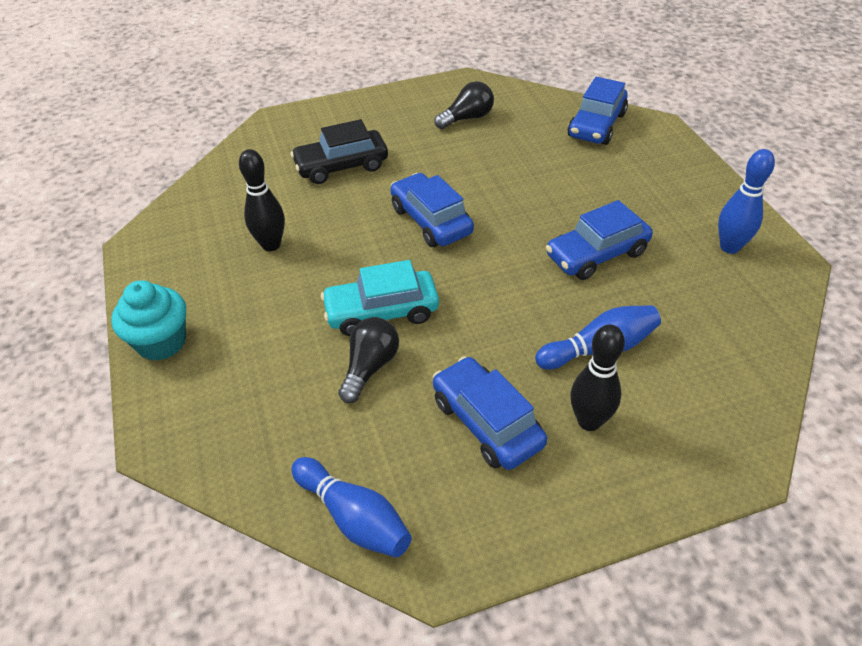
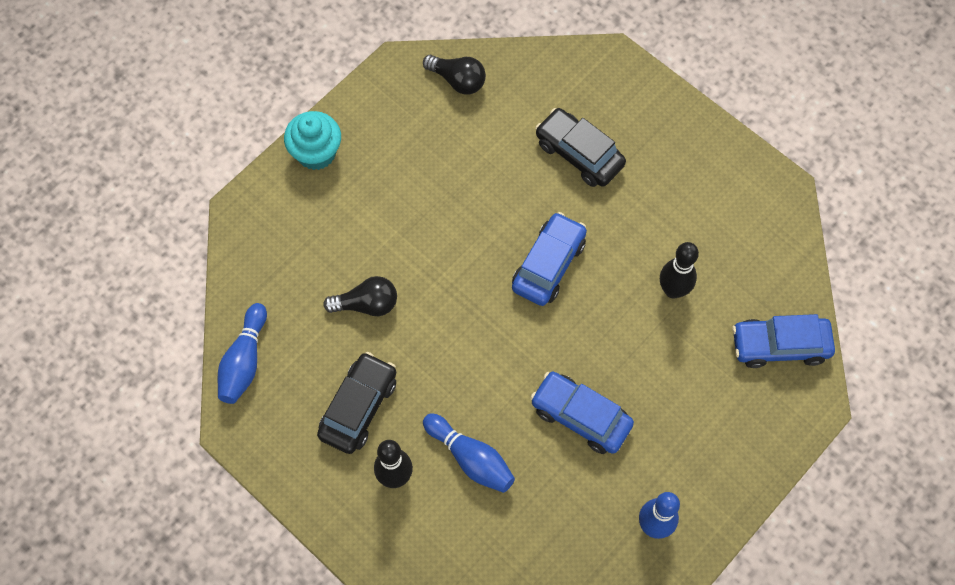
camera: 60 degrees right, 20 degrees up
(271, 245) = (451, 160): black bowling pin -> black bowling pin (673, 290)
(381, 312) = (424, 283): turquoise car -> none
(467, 118) = (718, 221): black light bulb -> black light bulb (458, 80)
(487, 422) = (358, 407): blue car -> black car

